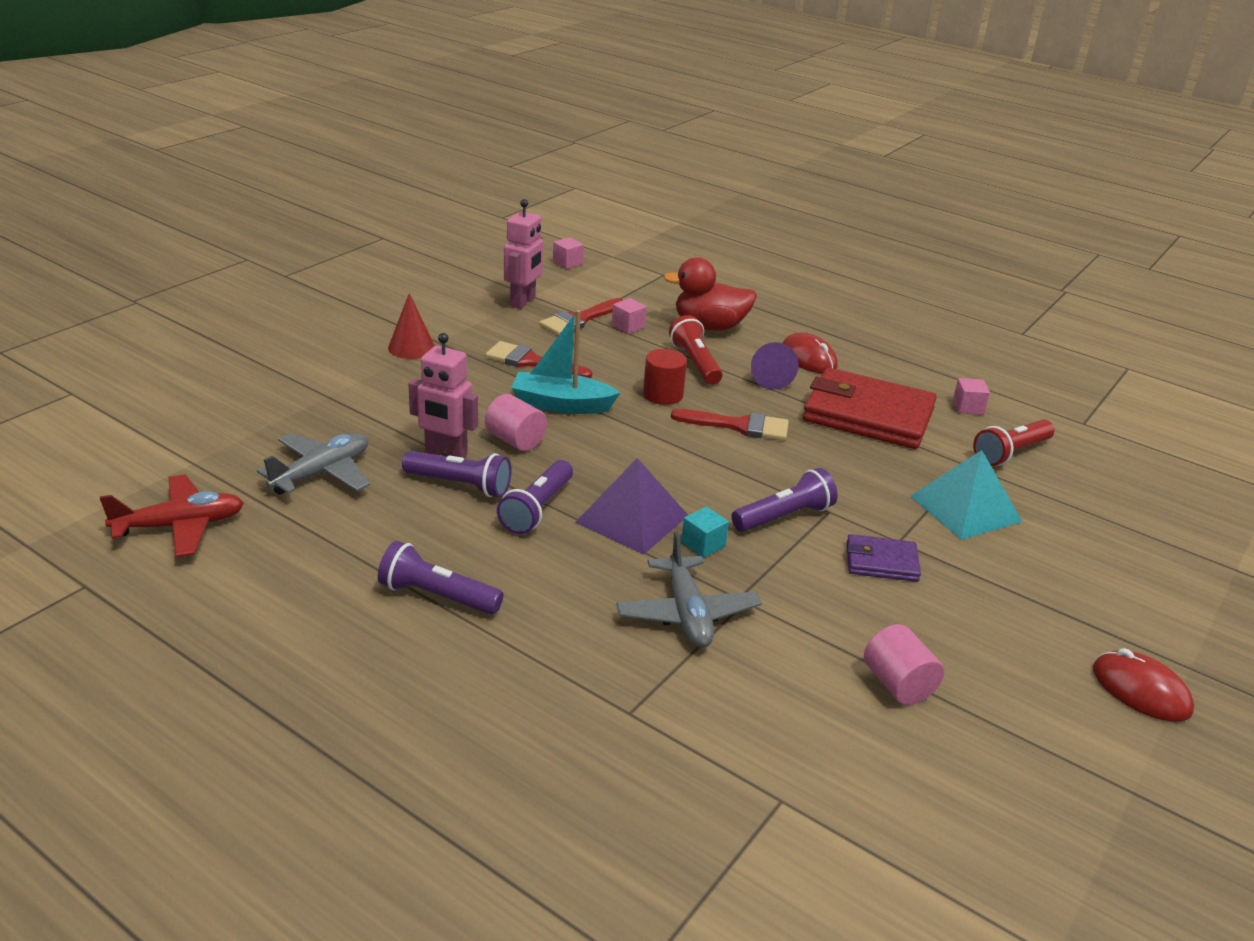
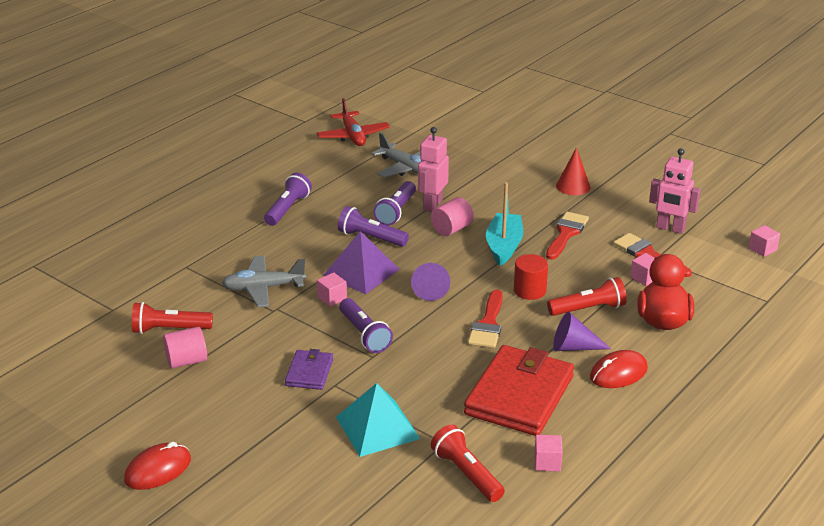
camera: 95 degrees right, 0 degrees up
(669, 463) = (430, 289): none -> purple cone
(703, 544) = (332, 298): turquoise cube -> pink cube
(822, 713) = (169, 329): none -> red flashlight

